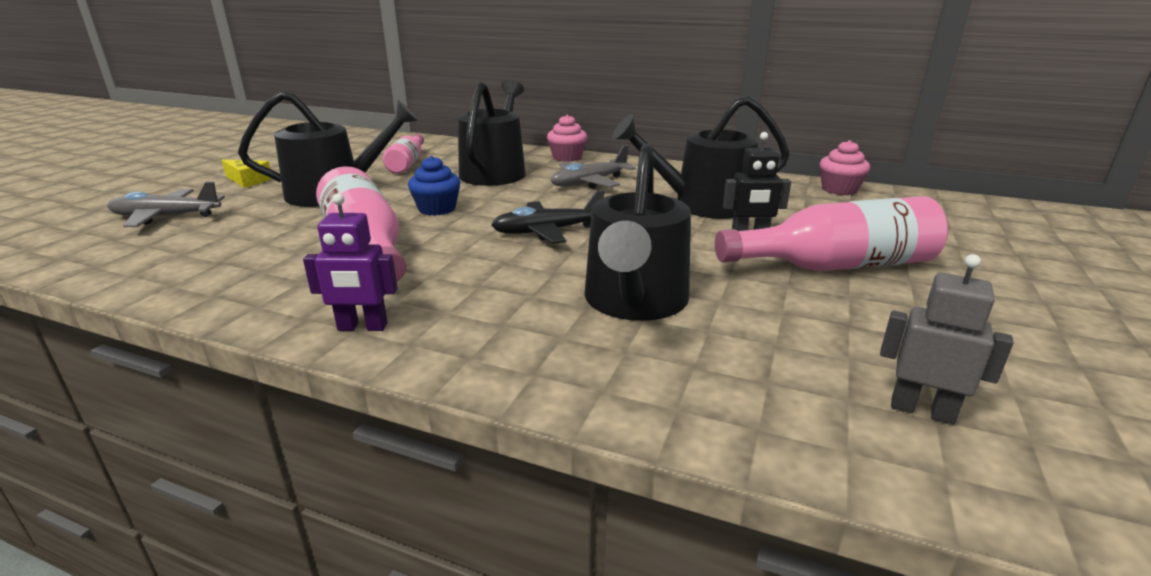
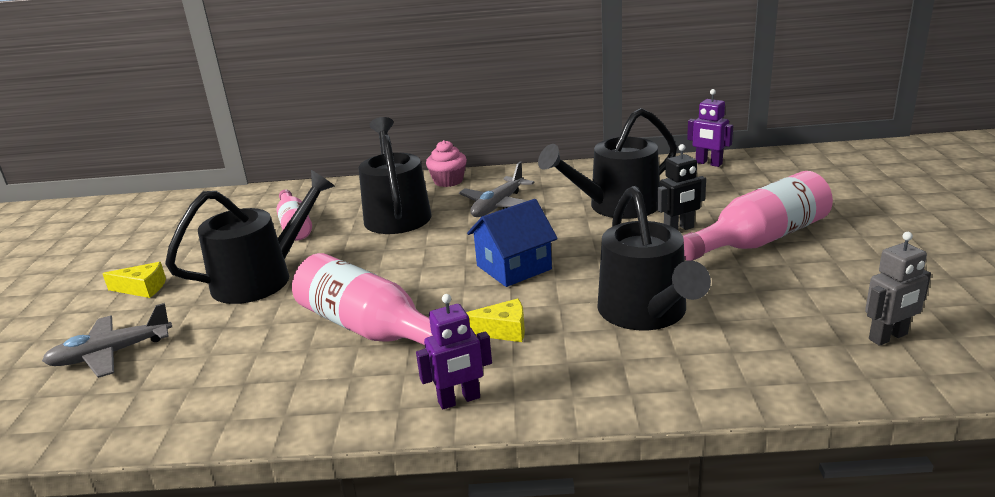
camera: 20 degrees left, 0 degrees up
(437, 209) = (388, 270): blue cupcake -> none
(474, 279) = (502, 330): none -> yellow cheese
(547, 231) = (514, 267): black plane -> blue house
(839, 189) = (708, 163): pink cupcake -> purple robot
(922, 410) = (888, 337): grey robot -> grey robot turned 150 degrees clockwise

